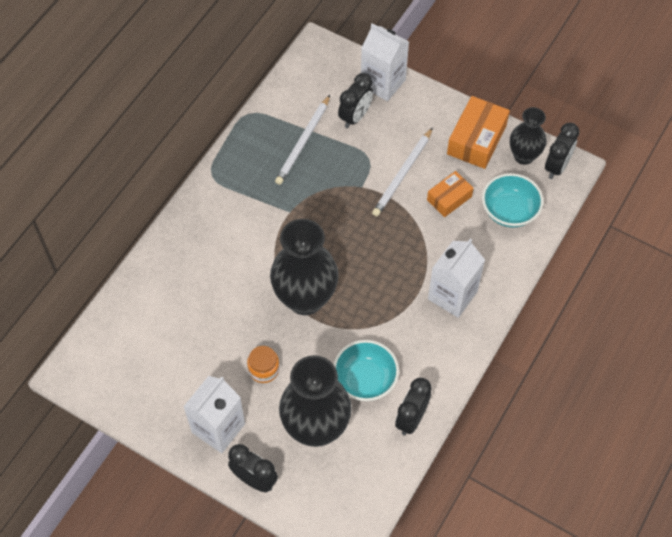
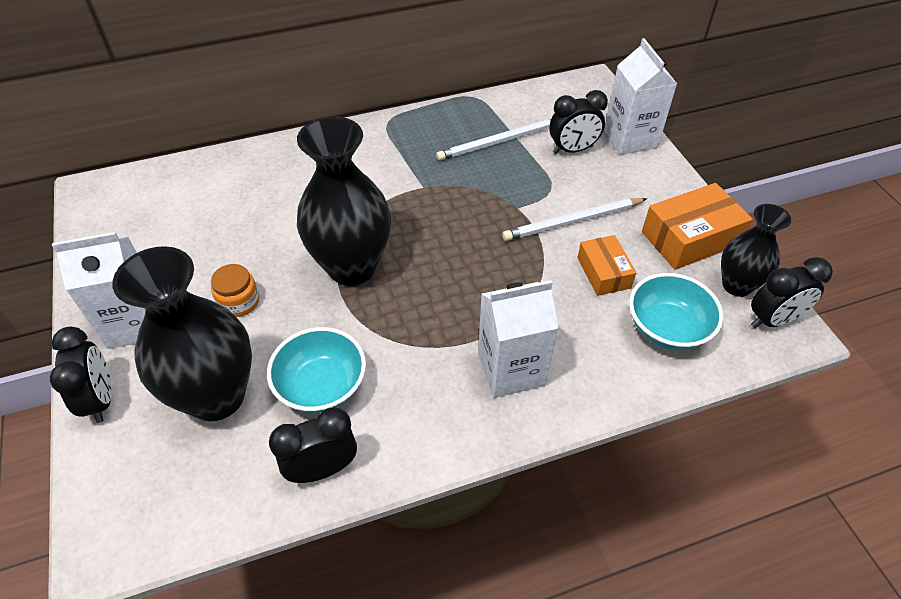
camera: 40 degrees right, 10 degrees down
(449, 198) = (603, 272): orange box -> orange box turned 75 degrees clockwise

